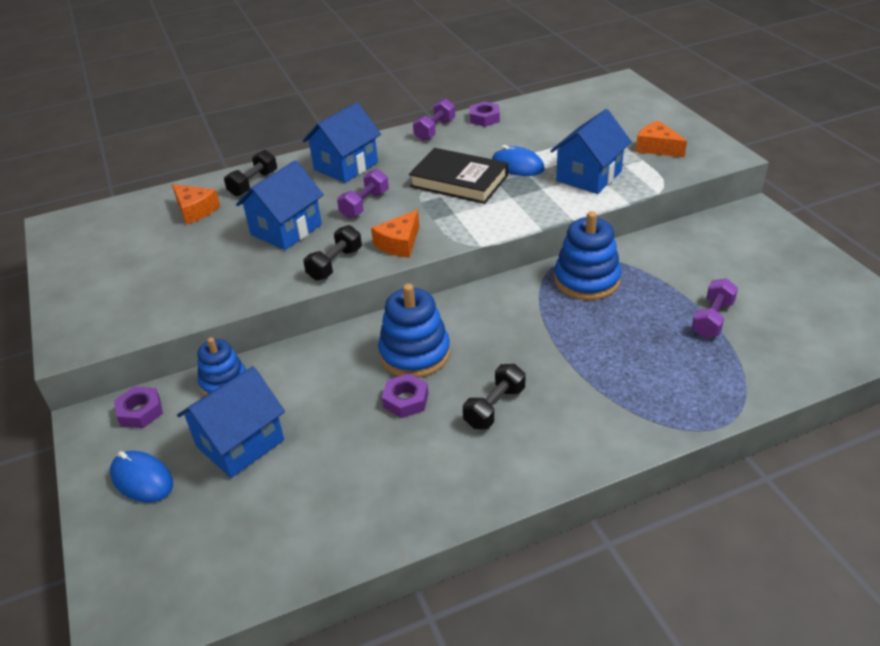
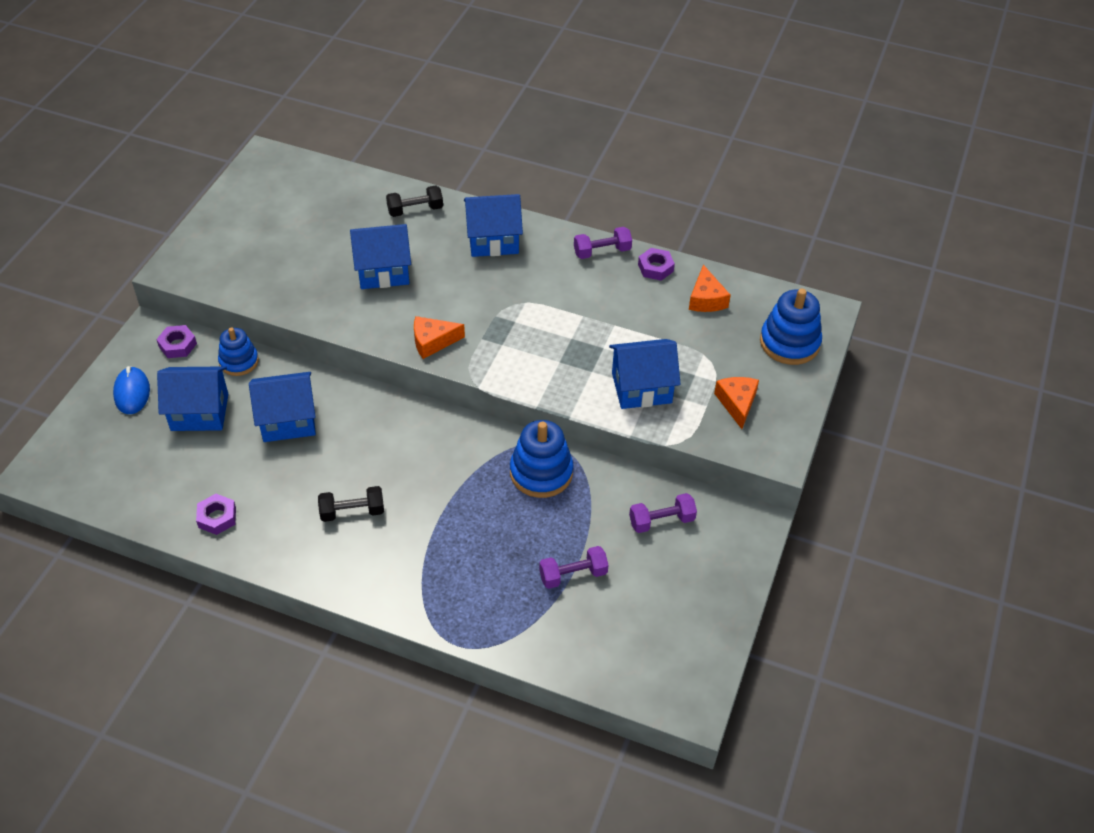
camera: 40 degrees right, 10 degrees up
(195, 210) = (353, 207): orange cheese -> orange cheese (706, 299)
(335, 264) = (374, 326): black dumbbell -> none
(336, 389) = (288, 420): none -> blue house
(365, 204) = (457, 288): purple dumbbell -> purple dumbbell (661, 521)
(405, 400) = (313, 462): purple nut -> purple nut (217, 517)
(415, 354) = (360, 434): blue stacking toy -> blue stacking toy (789, 343)
(459, 181) = (546, 317): black book -> none
(517, 166) = (607, 336): blue mouse -> none

